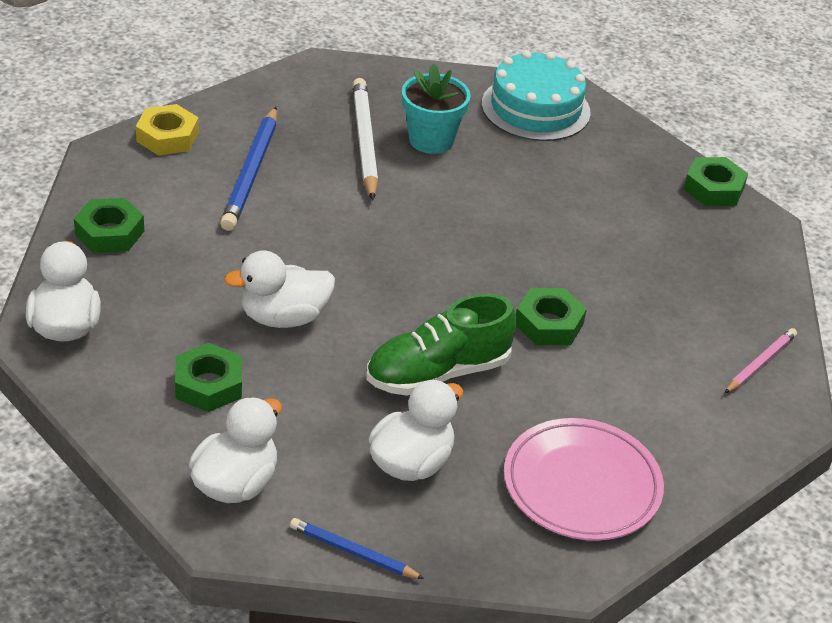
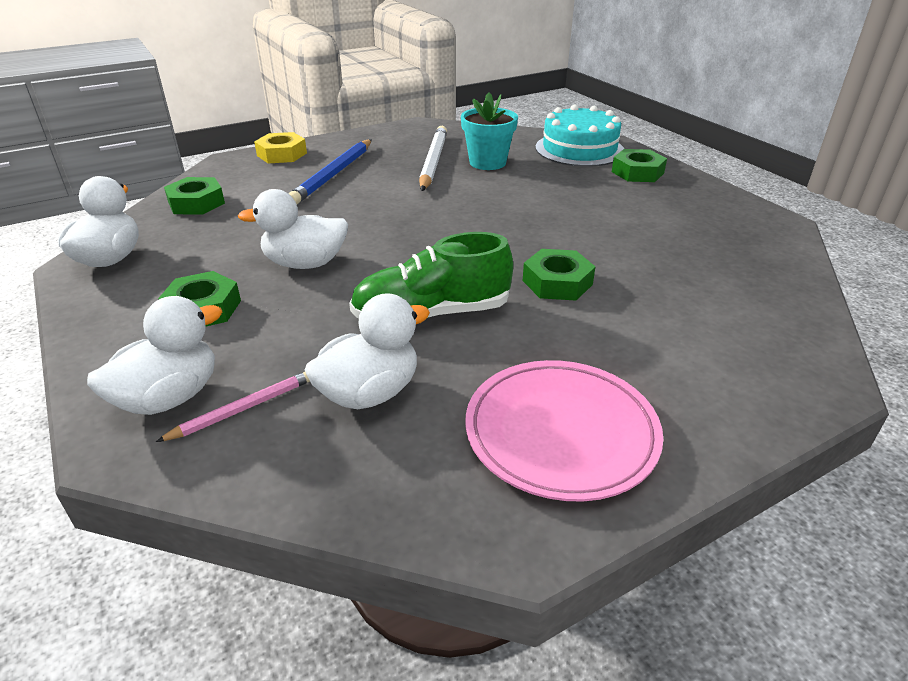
camera: 15 degrees right, 5 degrees down
(353, 552) = (255, 484): blue pencil -> none
(714, 188) = (731, 199): green nut -> green nut (637, 172)
(760, 363) = (783, 328): pink pencil -> pink pencil (244, 408)

